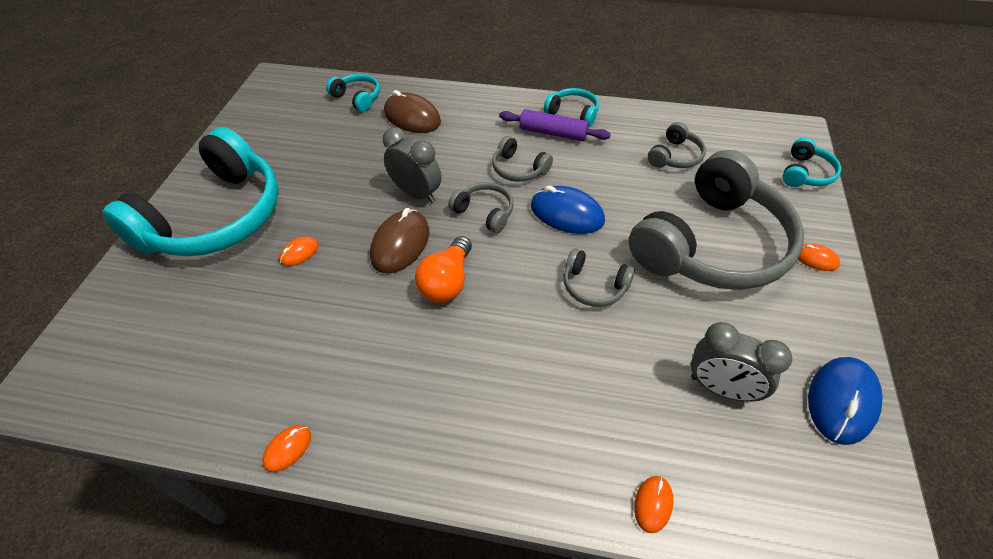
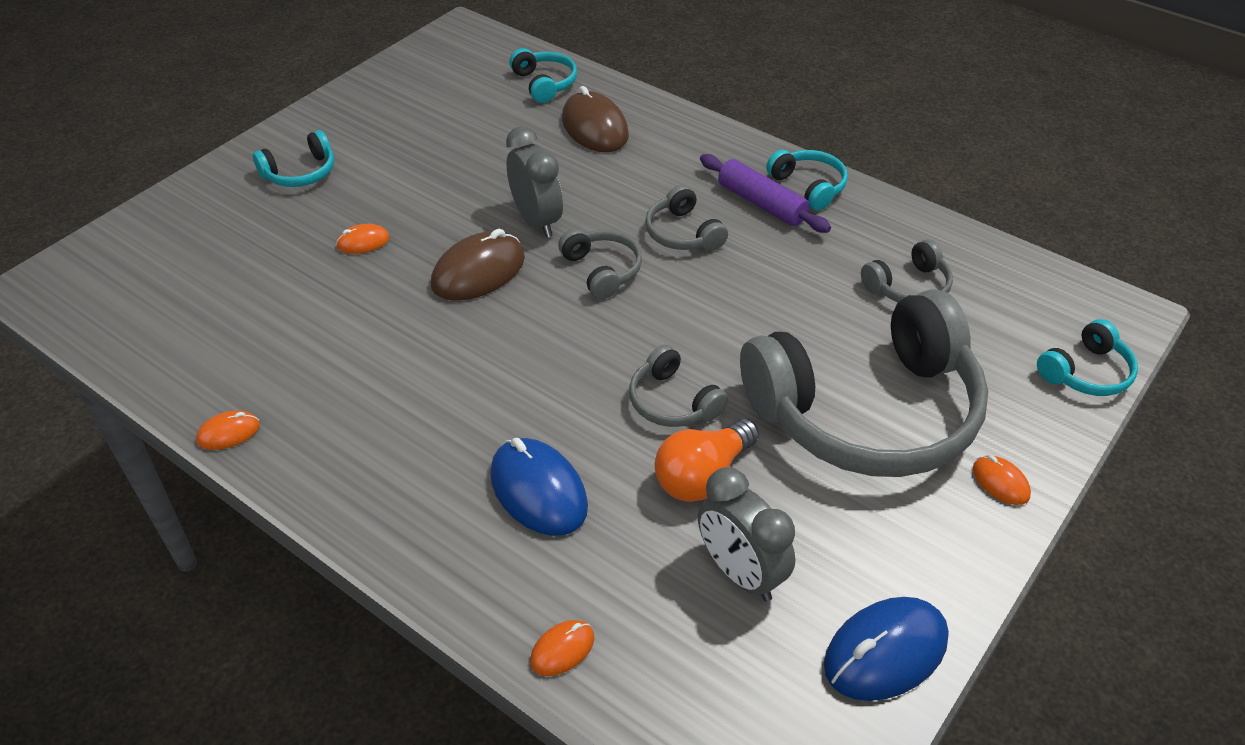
camera: 25 degrees right, 5 degrees down
(215, 217) = (300, 173): turquoise headphones -> turquoise headphones, size x0.41
(447, 282) = (502, 332): orange light bulb -> orange light bulb (702, 476)
(567, 214) = (703, 307): blue mouse -> blue mouse (538, 490)

